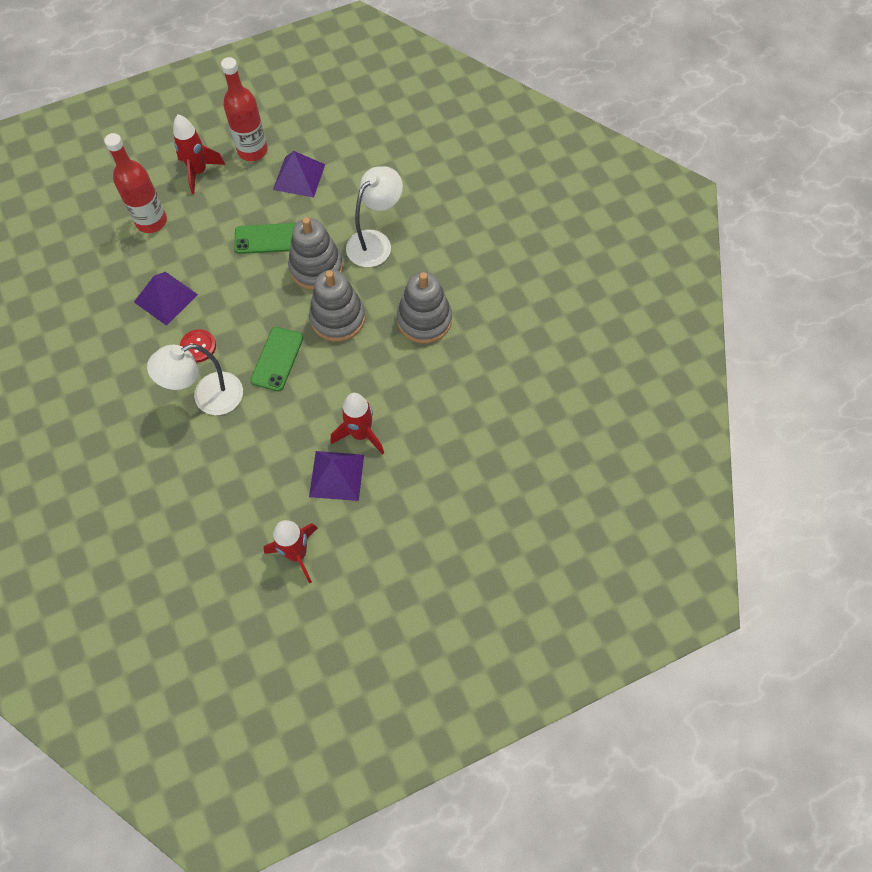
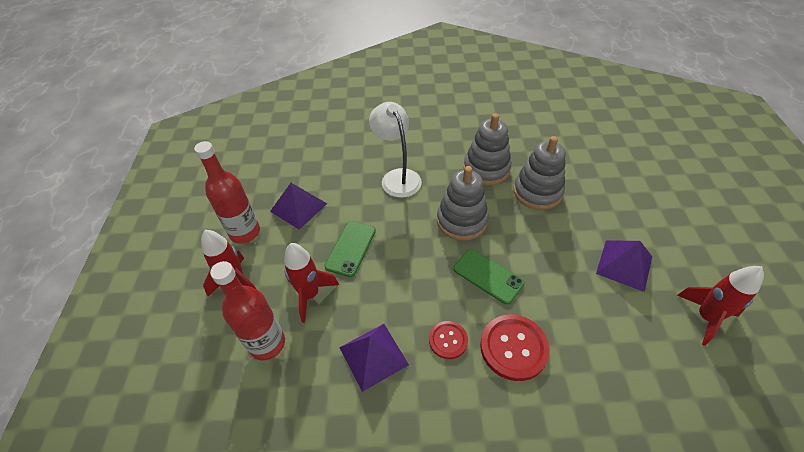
camera: 65 degrees left, 15 degrees down
(208, 398) = (513, 348): white lamp -> red button
(316, 268) = (402, 221): grey stacking toy -> grey stacking toy (537, 192)
(360, 434) = (585, 237): red rocket -> red rocket (310, 295)

